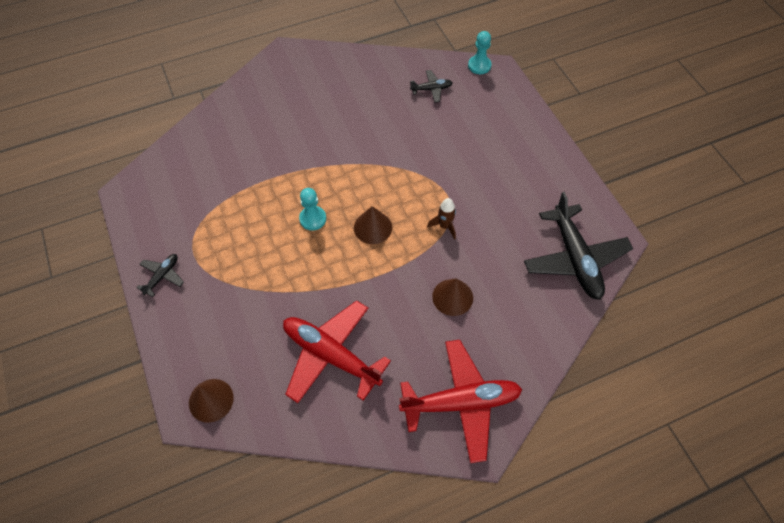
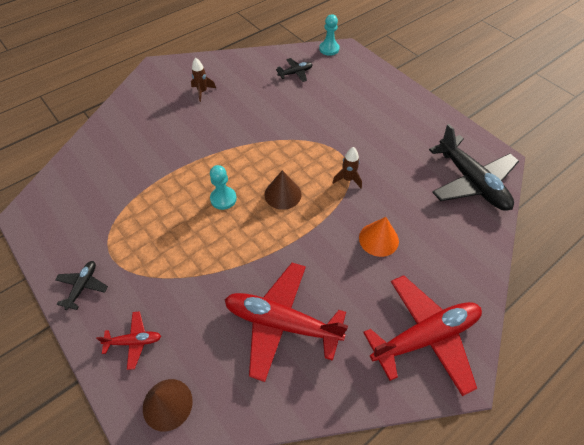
camera: 15 degrees left, 5 degrees down
(195, 338) = (134, 341): none -> red plane
(325, 92) = (202, 92): none -> brown rocket
(452, 297) = (378, 239): brown cone -> orange cone

